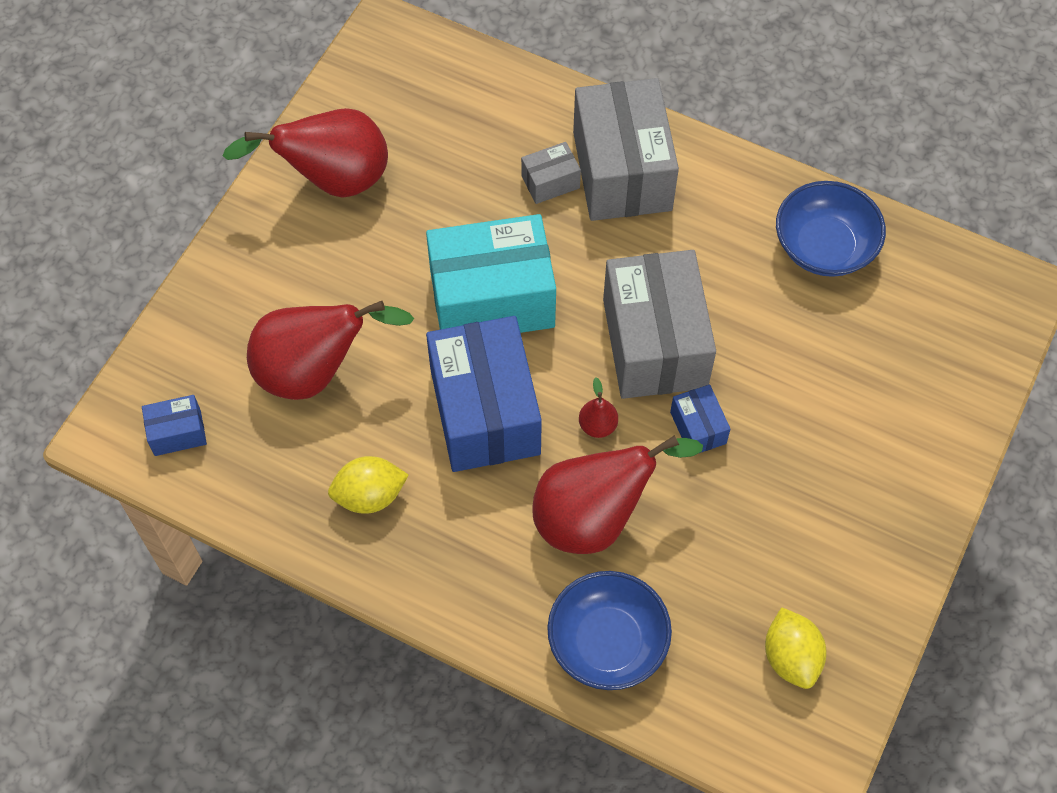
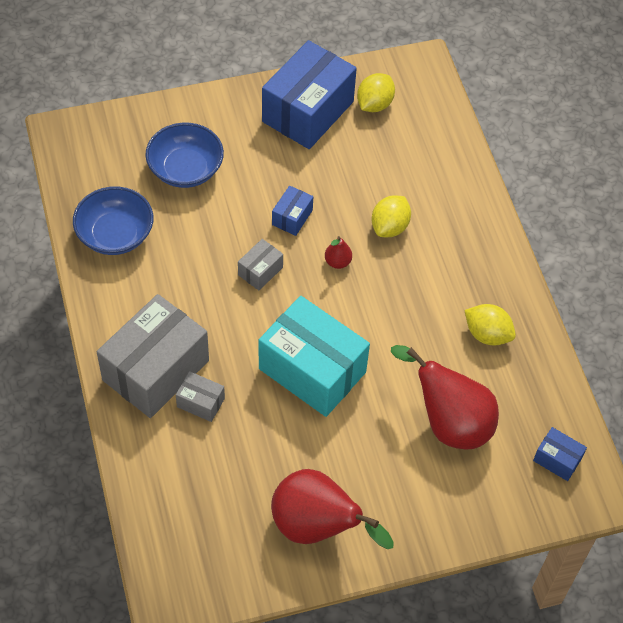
camera: 135 degrees left, 5 degrees down
(485, 412) = (384, 319): blue box -> blue box (308, 111)
(594, 517) = (390, 227): red pear -> yellow lemon
(607, 642) = (446, 177): blue bowl -> blue bowl (185, 169)
(654, 343) = (260, 271): grey box -> grey box, size x0.44

